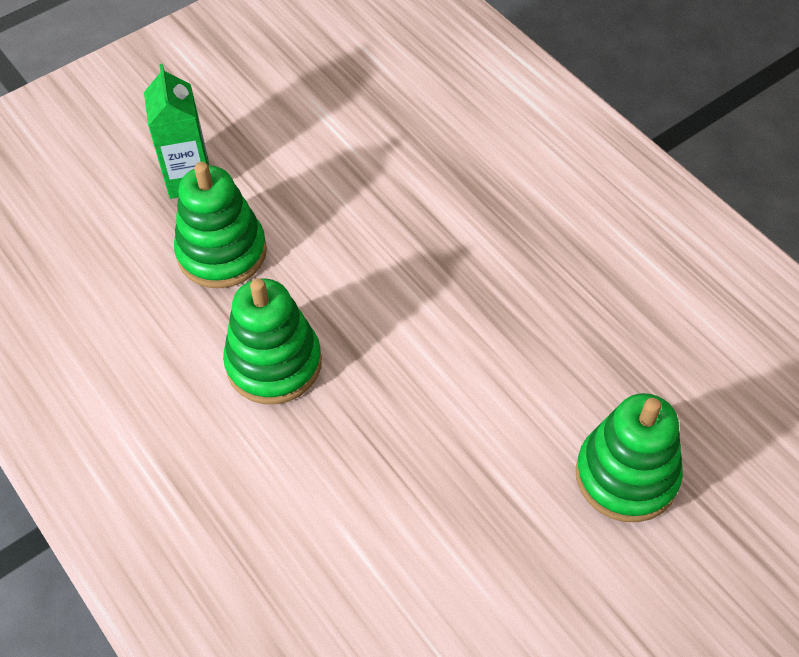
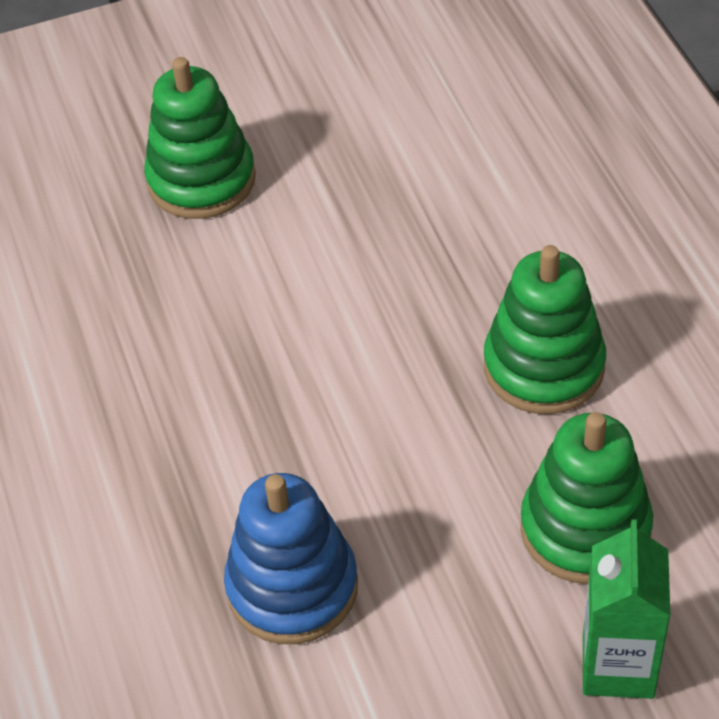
camera: 160 degrees left, 5 degrees down
(402, 176) = (292, 587): none -> blue stacking toy

